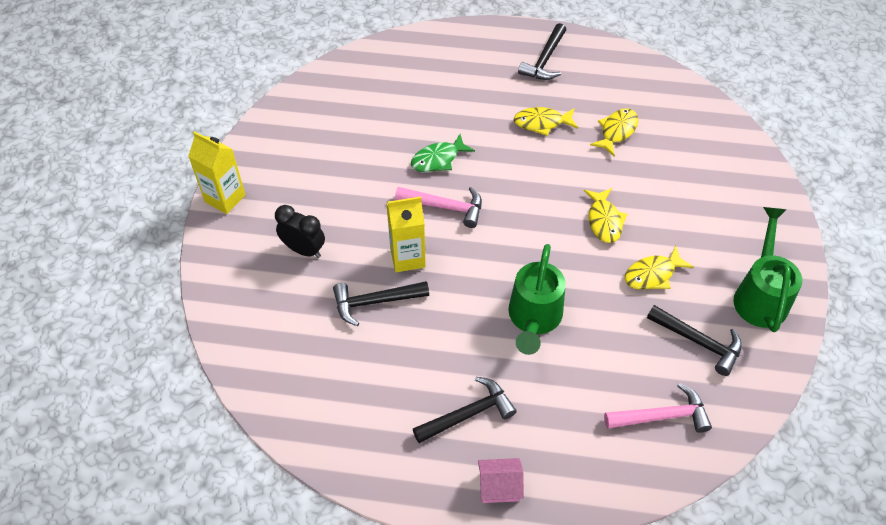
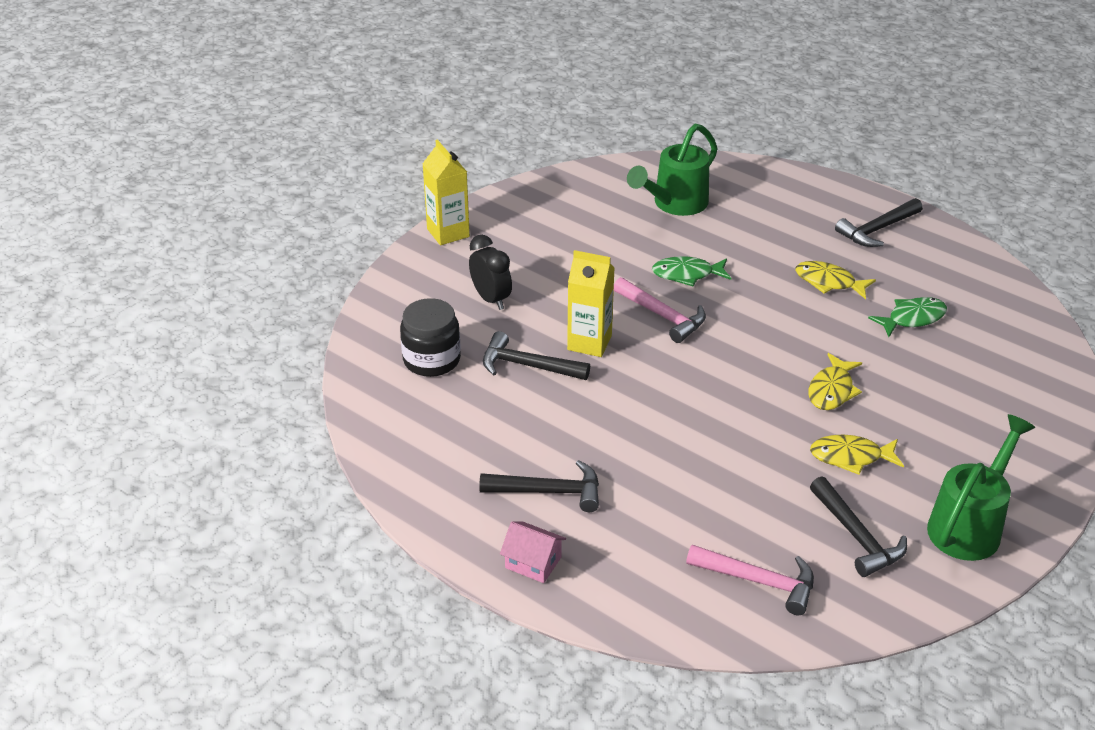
camera: 30 degrees right, 15 degrees down
(295, 332) = (431, 360): none -> black jar
(534, 318) = (683, 442): green watering can -> green watering can (675, 204)
(617, 131) = (912, 318): yellow fish -> green fish

